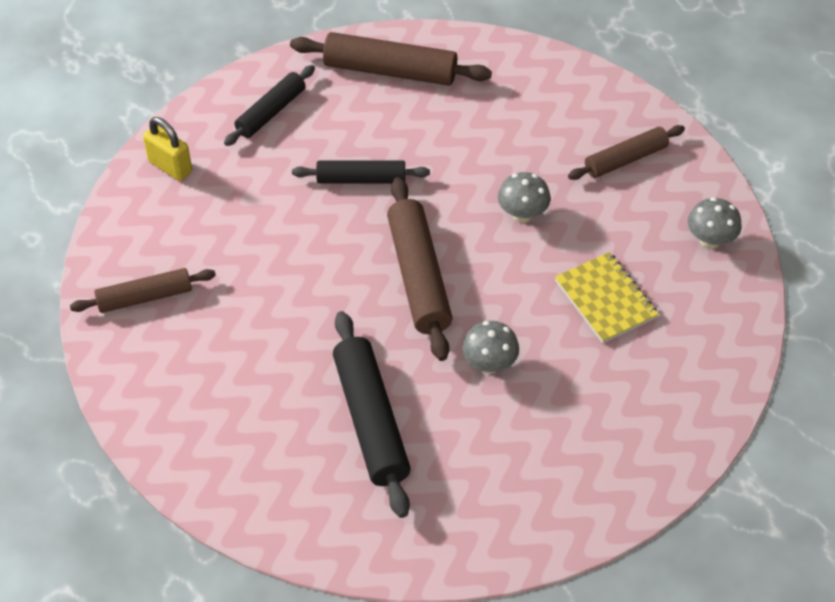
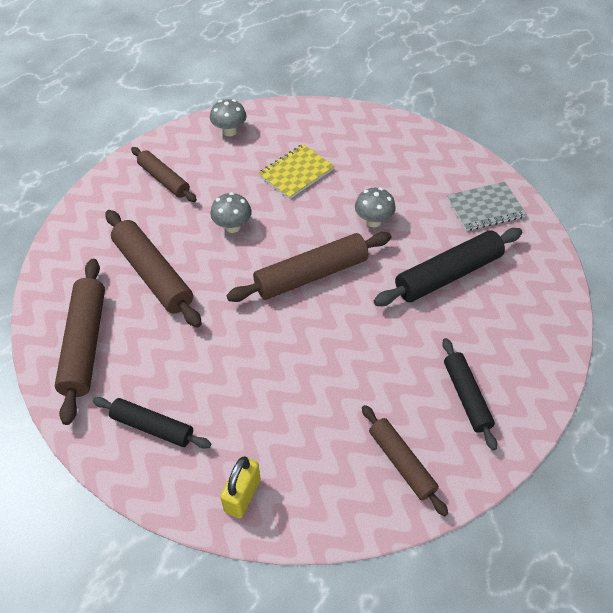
camera: 105 degrees left, 0 degrees up
(361, 179) = (221, 335): black rolling pin -> black rolling pin (466, 396)
(467, 132) = (153, 274): none -> brown rolling pin
(476, 508) = (485, 208): none -> grey notebook

